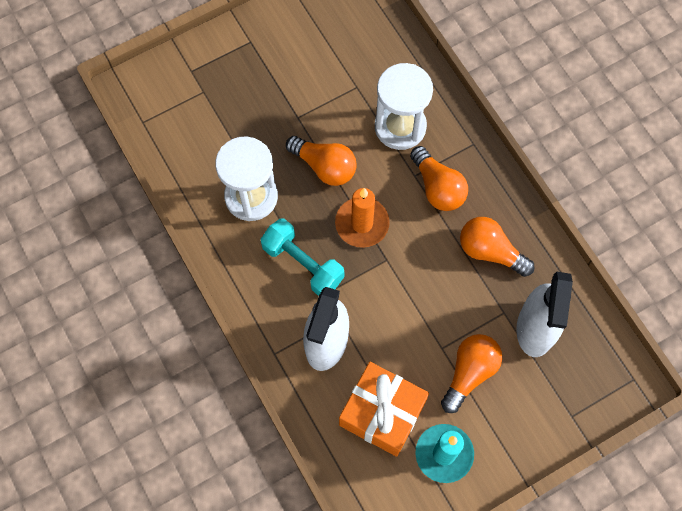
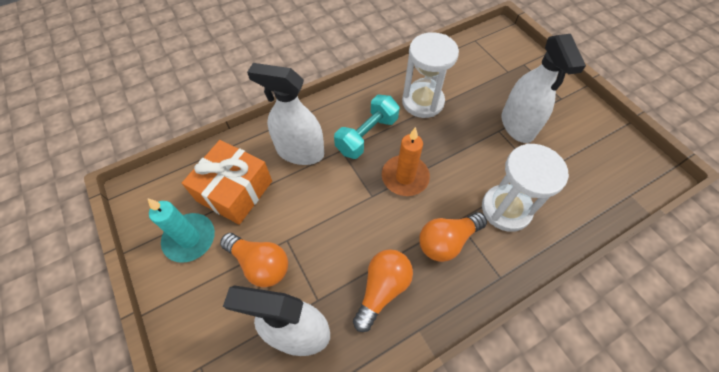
camera: 90 degrees right, 10 degrees down
(290, 96) = (517, 125): none -> white spray bottle
(324, 166) = (456, 149): orange light bulb -> none

